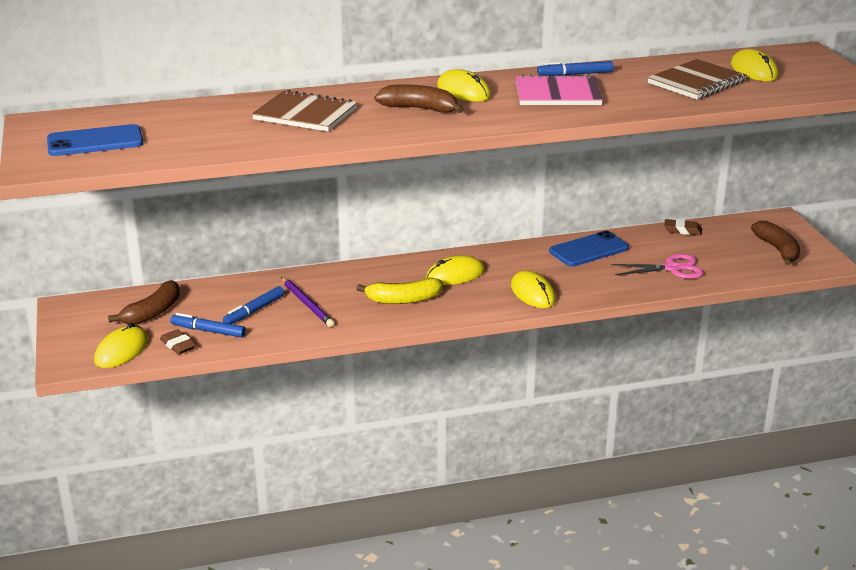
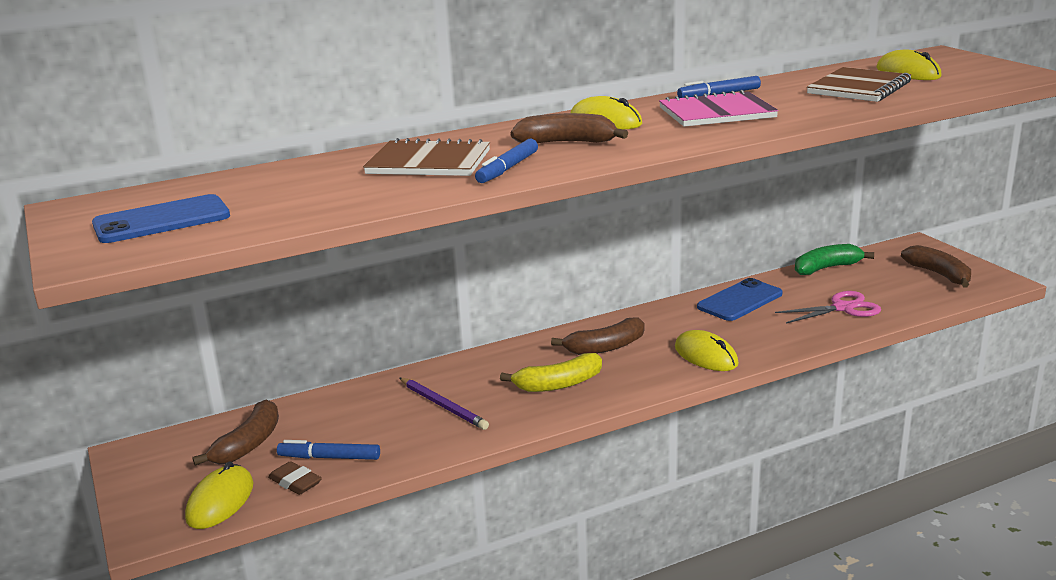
camera: 10 degrees left, 5 degrees down
(254, 311) = (380, 424): blue marker -> blue marker (508, 169)
(455, 275) = (605, 347): yellow mouse -> brown banana
(682, 230) = (826, 268): brown eraser -> green banana

